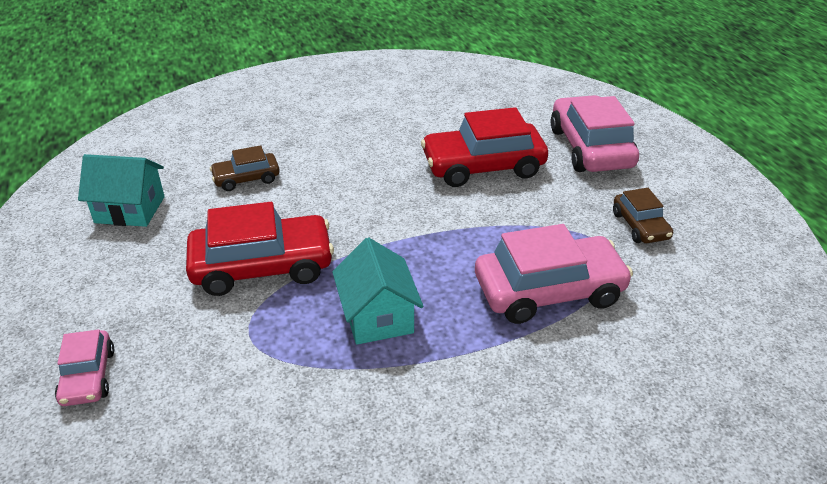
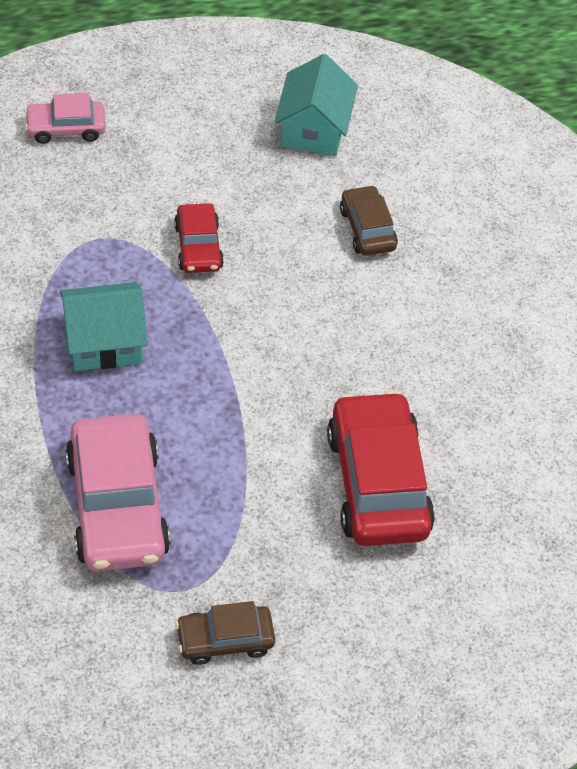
camera: 90 degrees right, 15 degrees up
(262, 267) = (198, 247): red car -> red car, size x0.54
(590, 148) = (418, 630): pink car -> none

